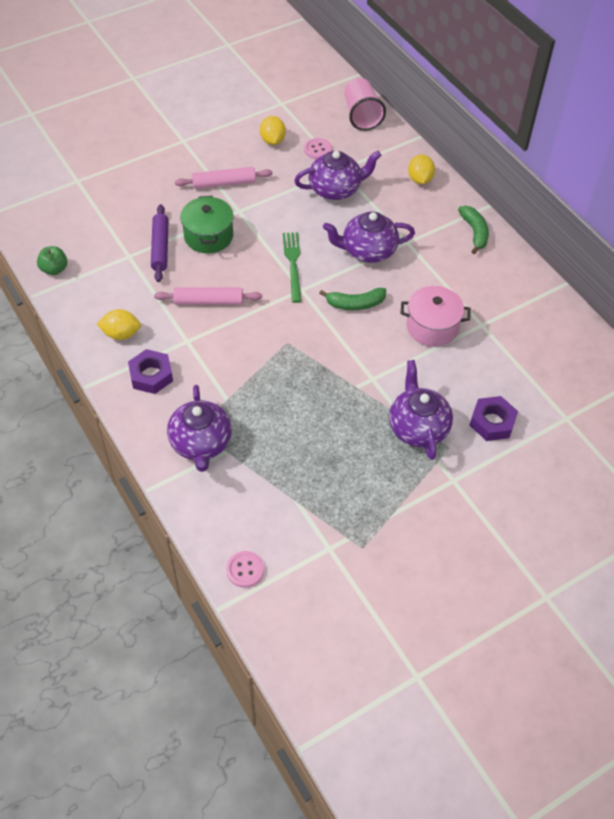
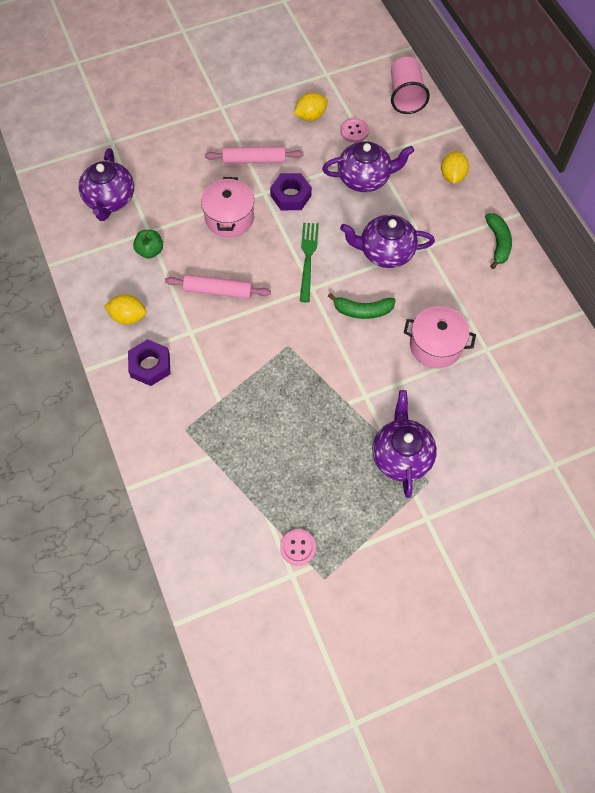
camera: 10 degrees right, 10 degrees up
(54, 269) = (75, 238): green apple -> green apple (150, 251)
(160, 247) = (180, 225): purple rolling pin -> none
(201, 443) = (186, 445): purple teapot -> purple teapot (110, 200)
(208, 236) = (229, 218): green pot -> pink pot
(245, 570) = (207, 586): pink button -> pink button (298, 547)
(272, 140) = (310, 116): yellow lemon -> yellow lemon turned 60 degrees clockwise
(492, 422) = (477, 459): purple nut -> purple nut (291, 195)

